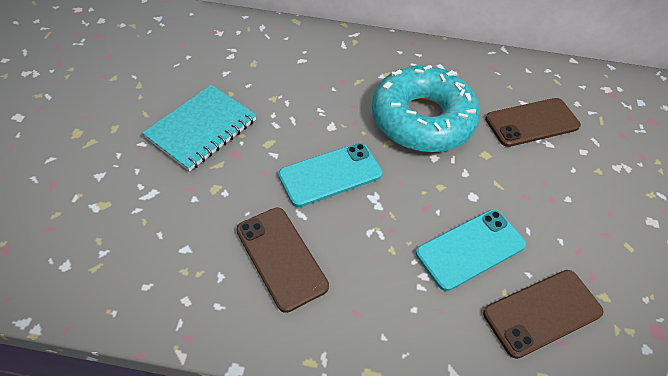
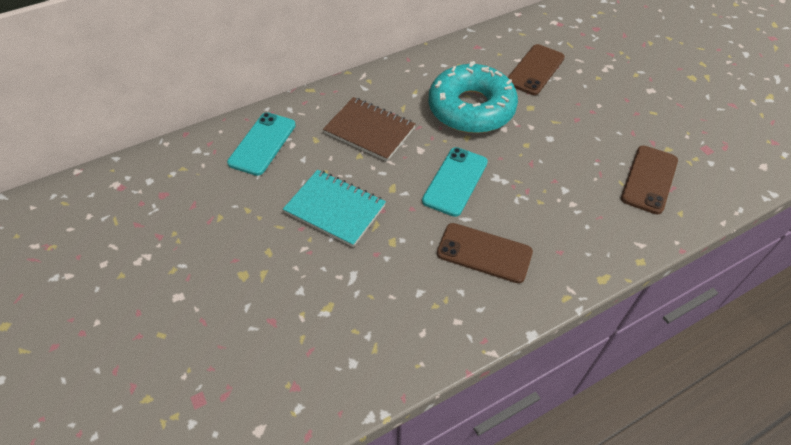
camera: 35 degrees left, 0 degrees up
(201, 129) = (335, 209): turquoise notebook -> turquoise notebook turned 60 degrees counterclockwise
(305, 83) = (369, 131): none -> brown notebook
(470, 249) = (580, 170): turquoise phone -> turquoise phone (262, 144)

